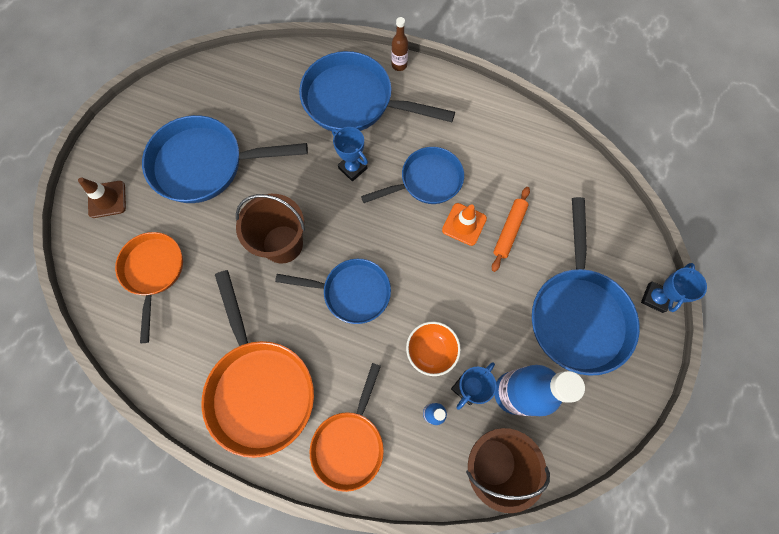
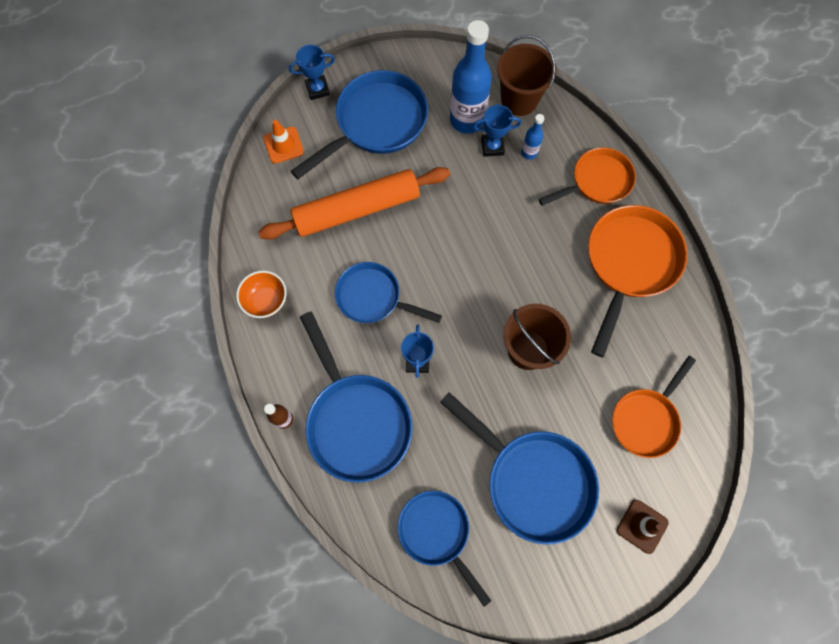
camera: 135 degrees left, 0 degrees up
(351, 292) = (509, 269): blue pan -> blue pan (437, 533)
(431, 351) = (493, 186): orange bowl -> orange bowl (266, 300)
(464, 224) = (382, 242): orange traffic cone -> orange traffic cone (283, 145)
(509, 230) = (357, 209): orange rolling pin -> orange rolling pin, size x2.09

